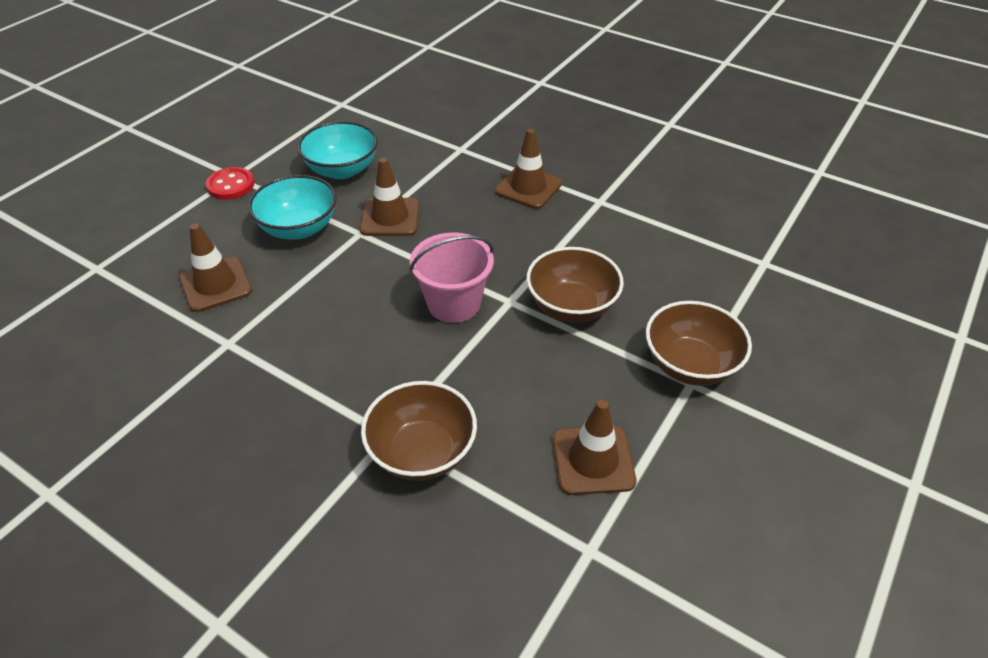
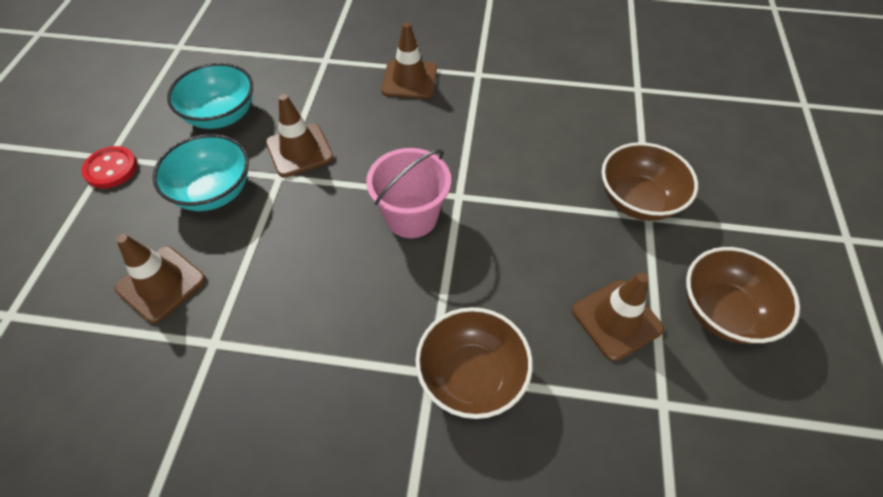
camera: 25 degrees left, 10 degrees up
(571, 306) = (514, 182): brown bowl -> brown bowl (723, 312)

